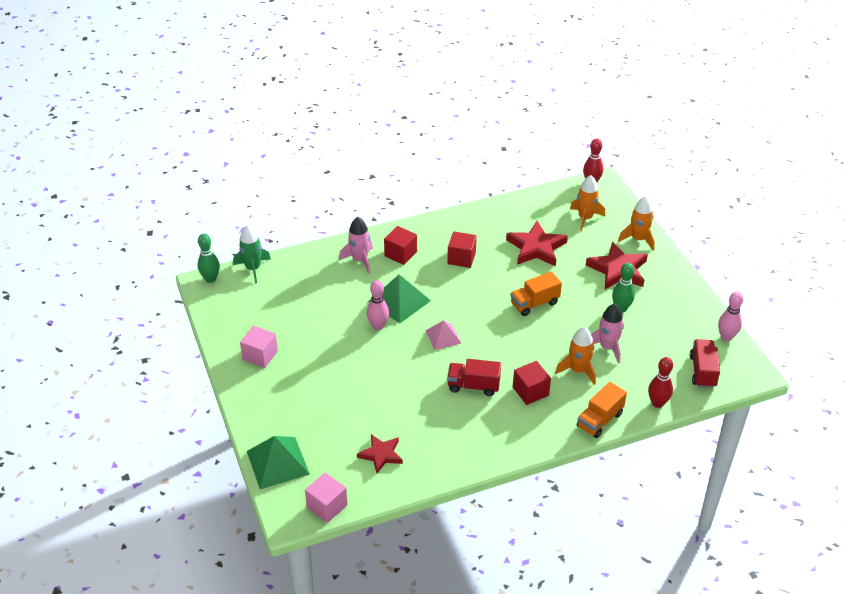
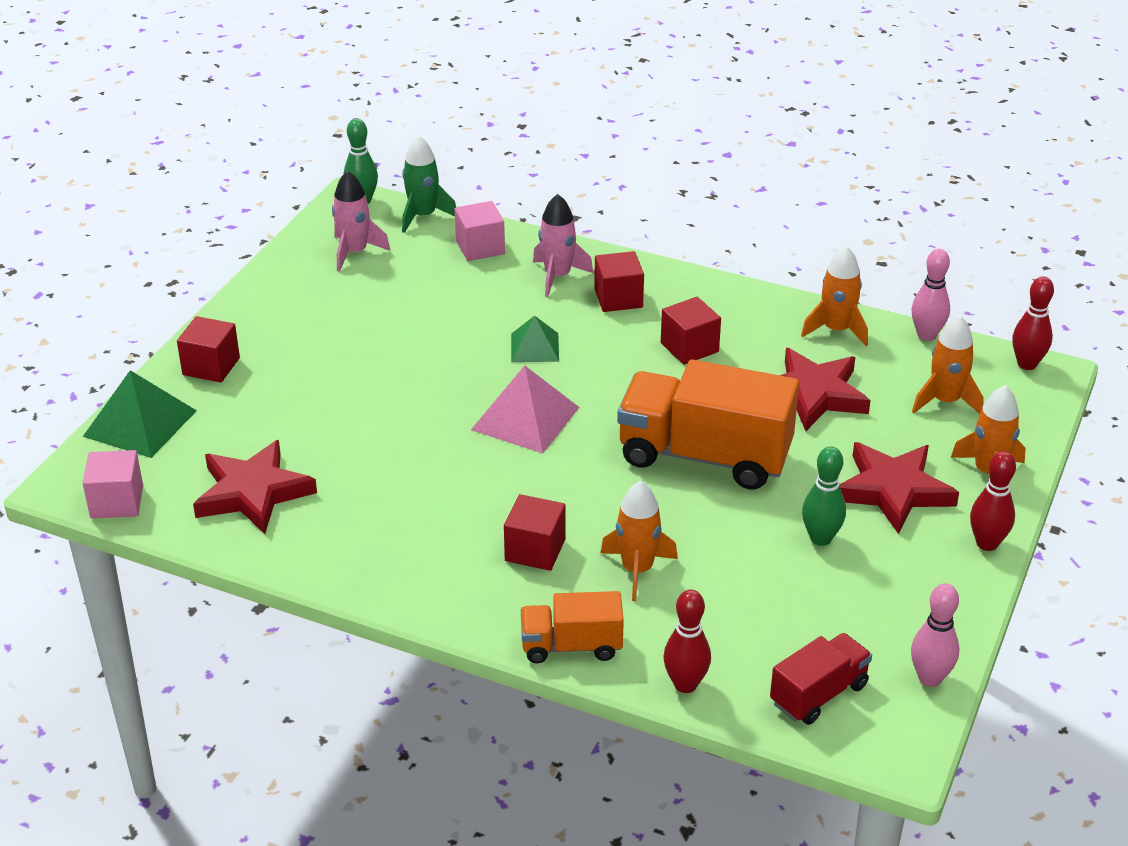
camera: 45 degrees right, 5 degrees down
(260, 355) = (291, 307): pink cube -> pink cube (480, 247)
(267, 411) = (211, 366): none -> red cube
(378, 326) = (466, 358): pink bowling pin -> pink bowling pin (926, 335)
(381, 455) = (253, 492): red star -> red star, size x1.58
(399, 301) = (534, 347): green pyramid -> green pyramid, size x0.62
(443, 336) = (525, 418): pink pyramid -> pink pyramid, size x1.62
(473, 386) = (474, 495): red truck -> none
(506, 212) = (836, 330): none -> orange rocket
(534, 303) = (704, 456): orange truck -> orange truck, size x1.88
(607, 347) = (723, 571): pink rocket -> pink rocket (354, 252)
(675, 269) = (987, 543): none -> red bowling pin

